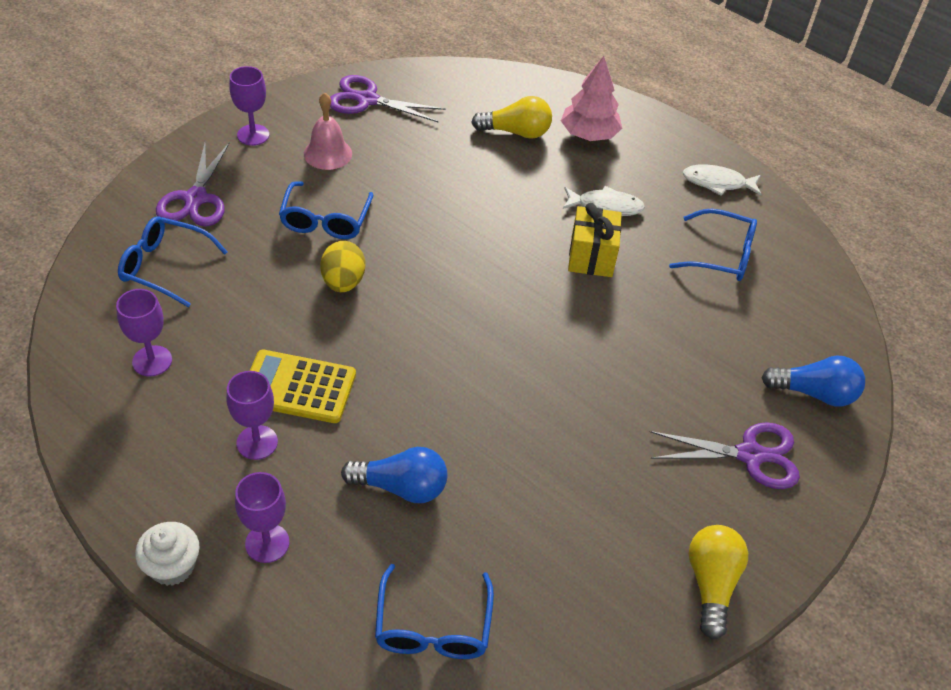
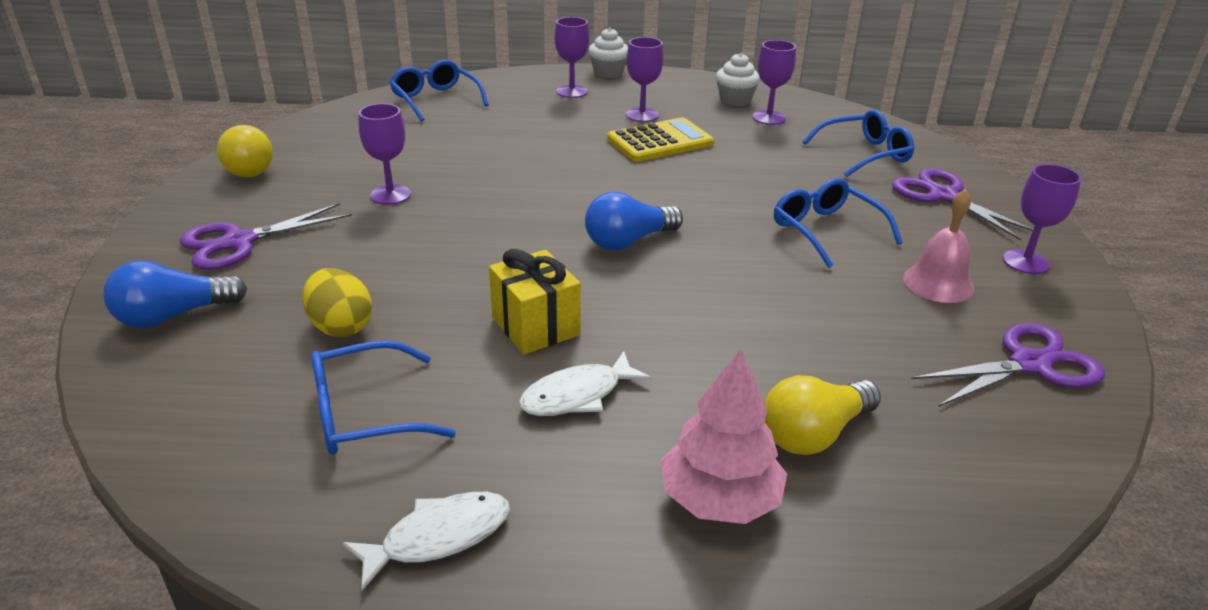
camera: 145 degrees right, 15 degrees down
(132, 411) = (735, 100): none -> white cupcake
(343, 282) = (732, 200): yellow egg -> yellow egg (341, 327)
(401, 487) = (523, 131): blue light bulb -> blue light bulb (628, 241)
(599, 450) = (390, 195): none -> purple goblet

